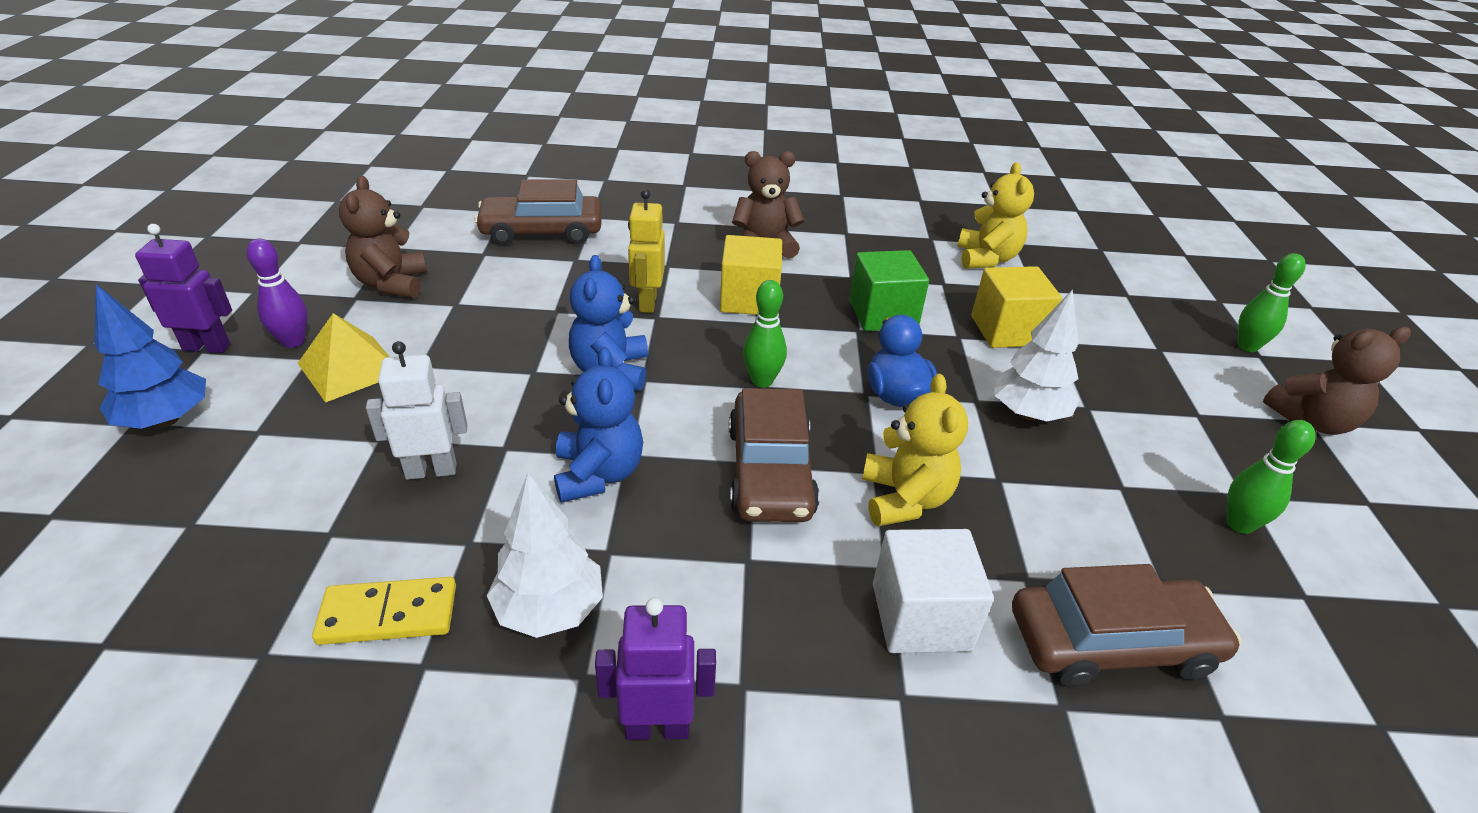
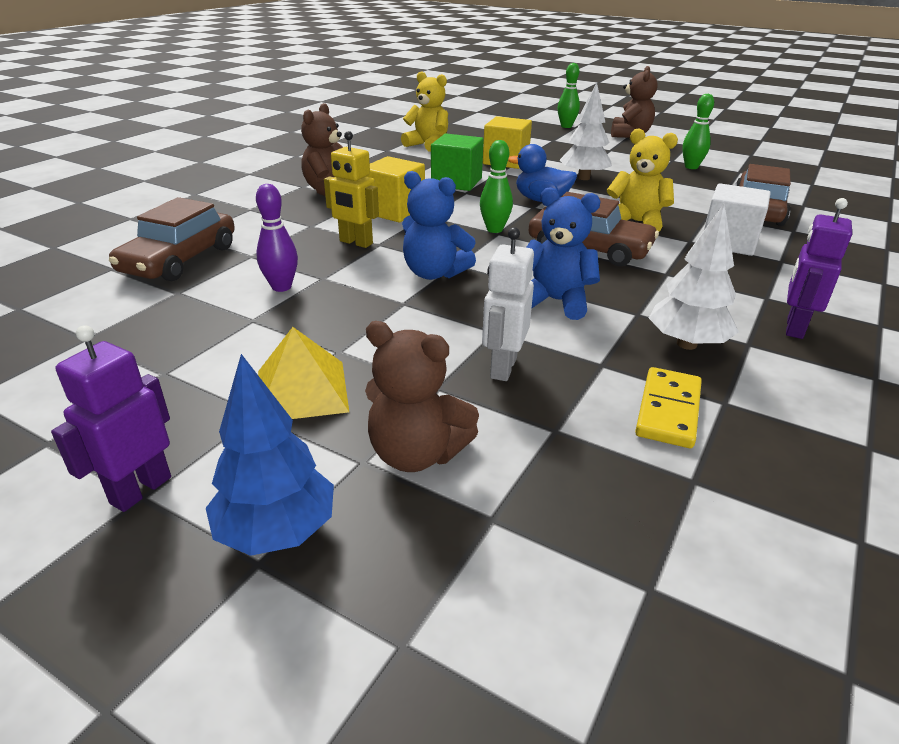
camera: 60 degrees left, 5 degrees down
(293, 341) = (207, 422): purple bowling pin -> purple bowling pin (281, 287)
(392, 284) = (166, 347): brown teddy bear -> brown teddy bear (416, 454)

